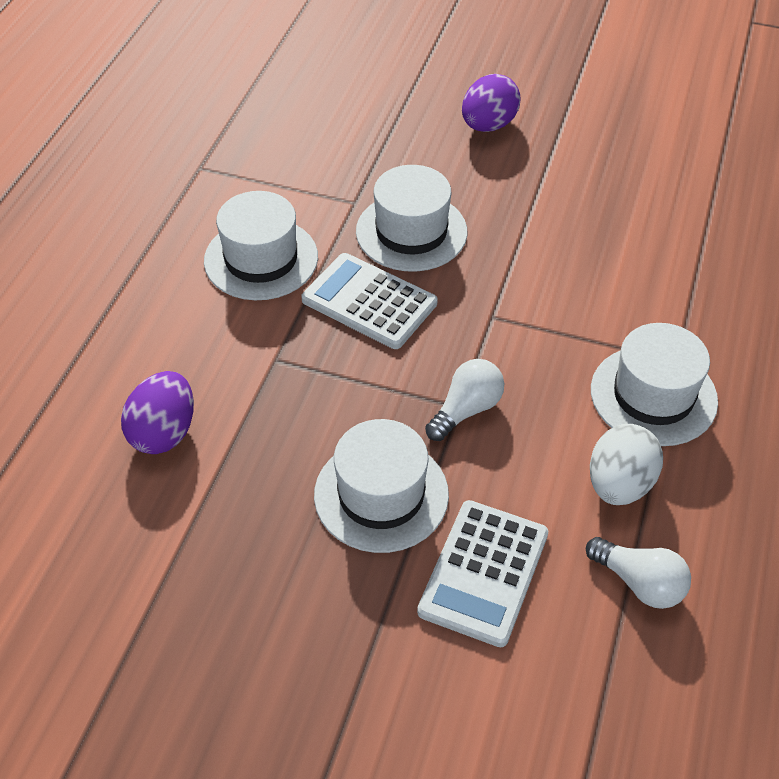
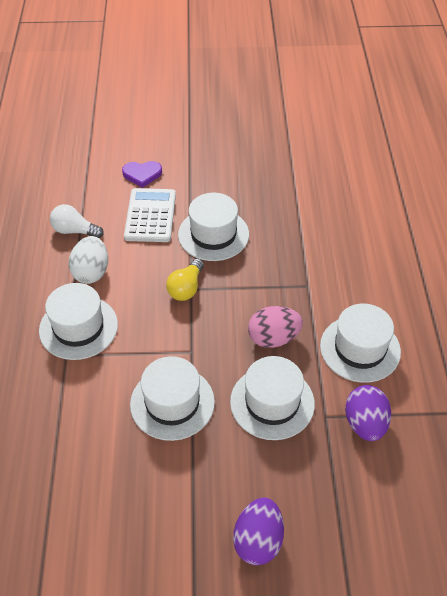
camera: 160 degrees right, 0 degrees up
(164, 432) = (339, 232): purple egg -> purple egg (365, 424)
(369, 302) = (273, 338): white calculator -> pink egg
(466, 410) = (186, 288): white light bulb -> yellow light bulb
(470, 690) = (142, 174): none -> purple heart
(539, 263) = (172, 403): none -> white hat

